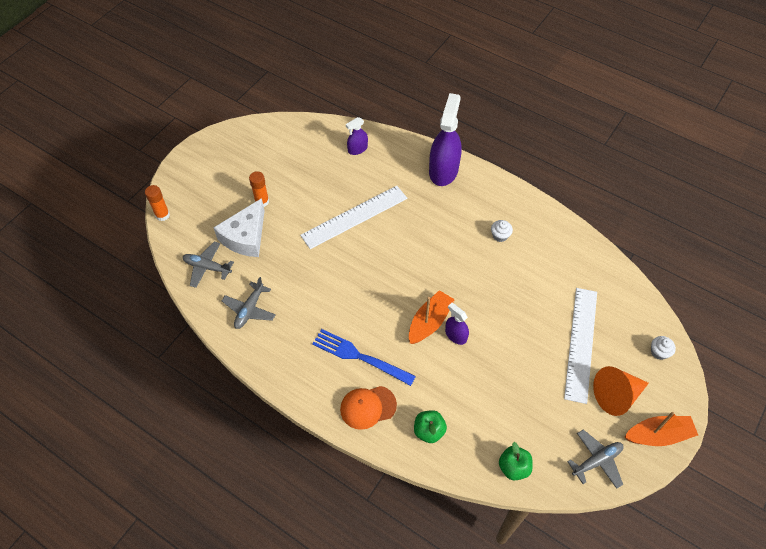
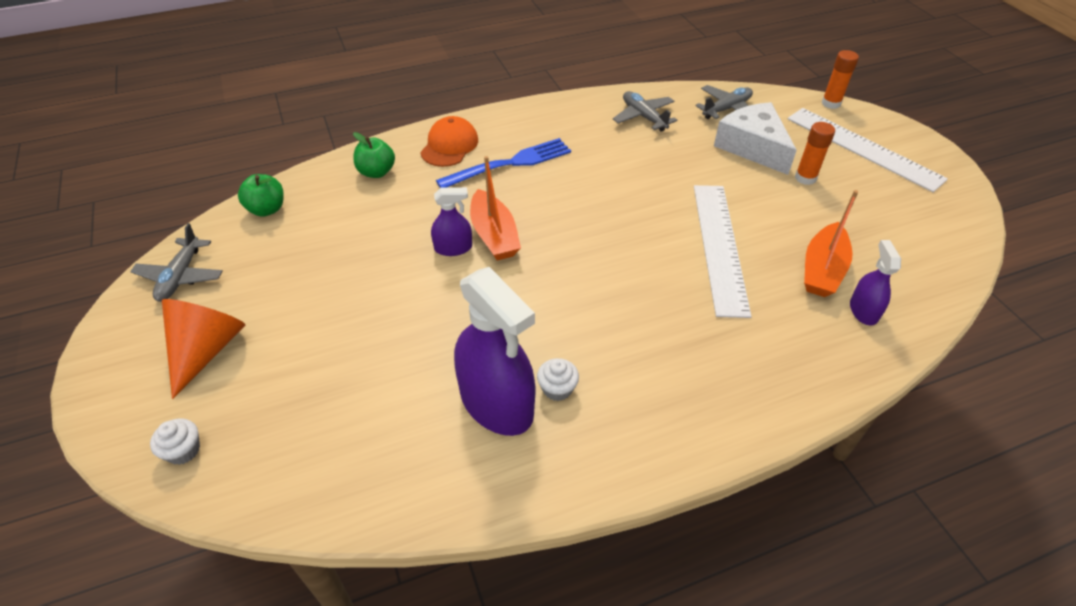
camera: 125 degrees right, 10 degrees down
(443, 170) = (749, 396): purple spray bottle -> purple spray bottle (496, 403)
(581, 343) = (304, 364): white ruler -> white ruler (863, 148)
(658, 435) = (118, 355): orange boat -> orange boat (822, 270)

